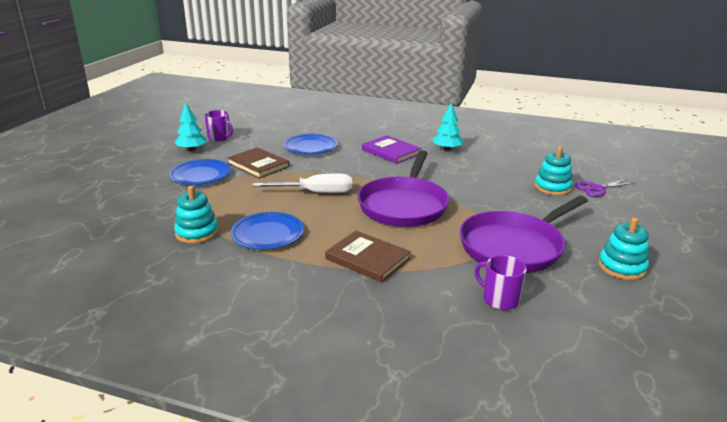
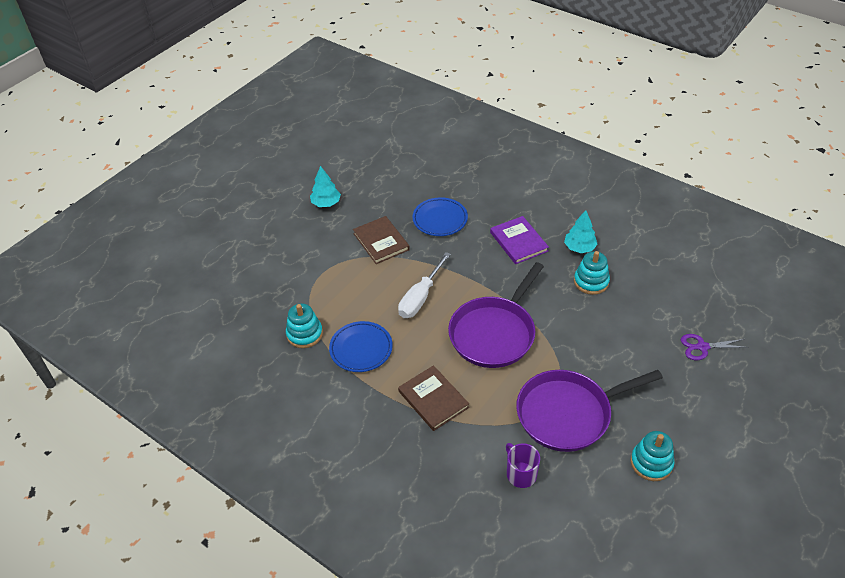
camera: 20 degrees right, 20 degrees up
(201, 175) = (325, 249): blue plate -> none
(219, 138) = (356, 186): purple mug -> none
(316, 193) = (420, 297): white screwdriver -> white screwdriver turned 105 degrees clockwise
(552, 187) = (656, 335): turquoise stacking toy -> turquoise stacking toy (591, 282)

